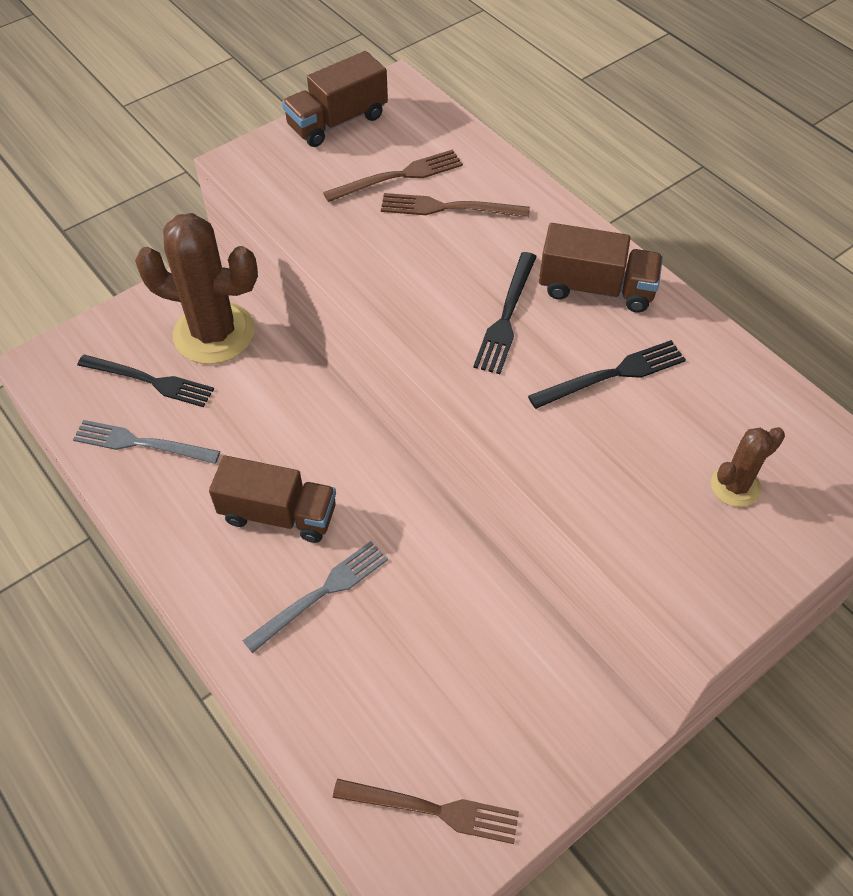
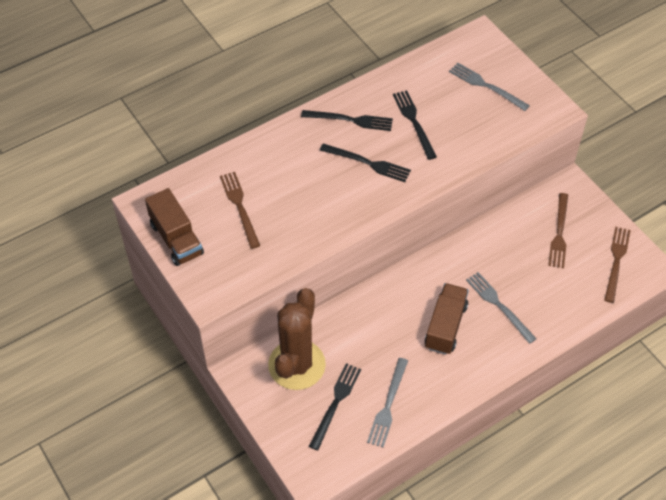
camera: 85 degrees left, 0 degrees up
(448, 208) = (273, 183): brown fork -> brown fork (559, 233)
(596, 288) = (350, 120): brown truck -> black fork
(735, 486) = (486, 86): brown cactus -> grey fork

